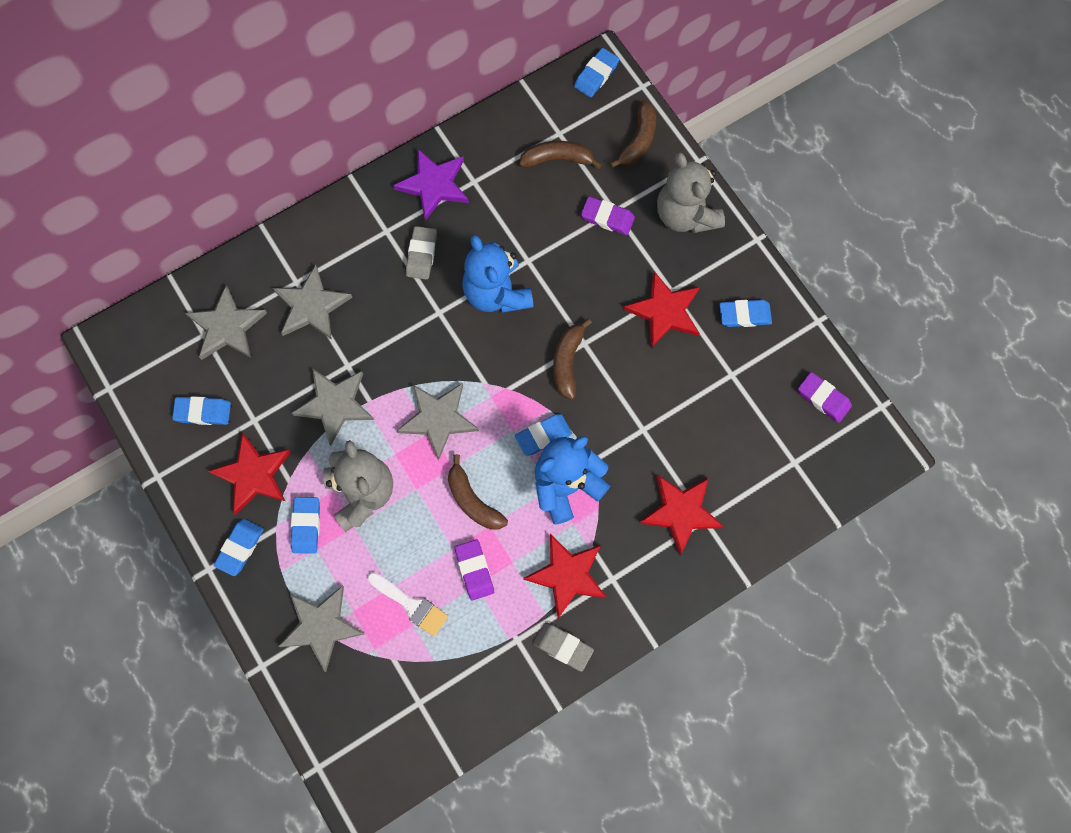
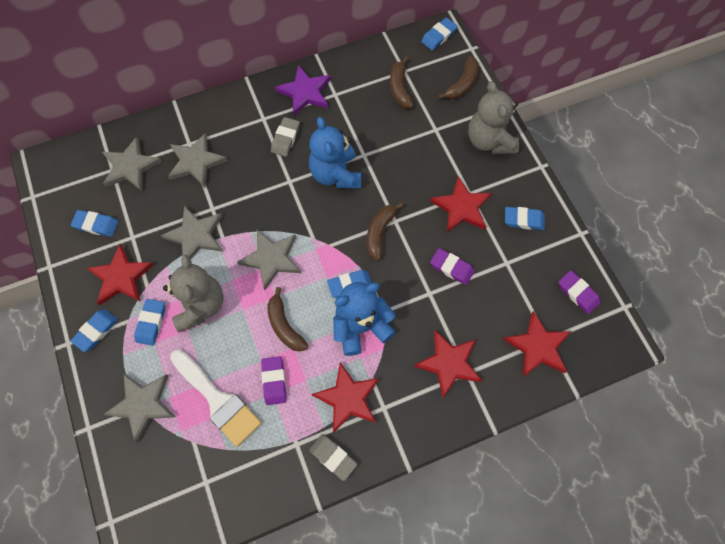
camera: 10 degrees right, 5 degrees down
(411, 605) = (218, 400): white brush -> white brush, size x1.59
(557, 159) = (399, 88): brown banana -> brown banana turned 105 degrees counterclockwise
(607, 218) = (429, 134): purple eraser -> purple eraser (451, 268)
(784, 473) = (538, 347): none -> red star

